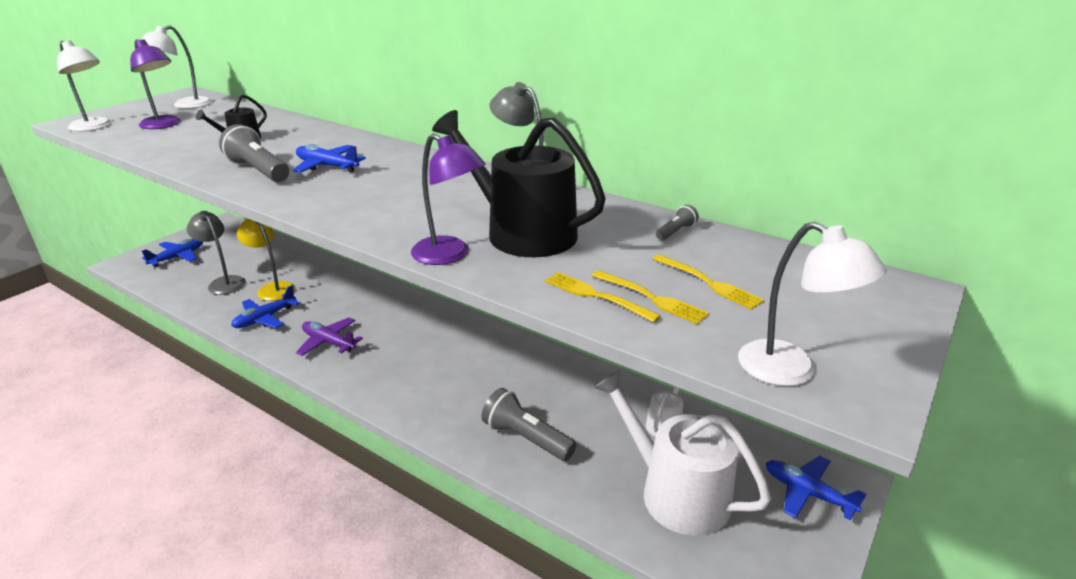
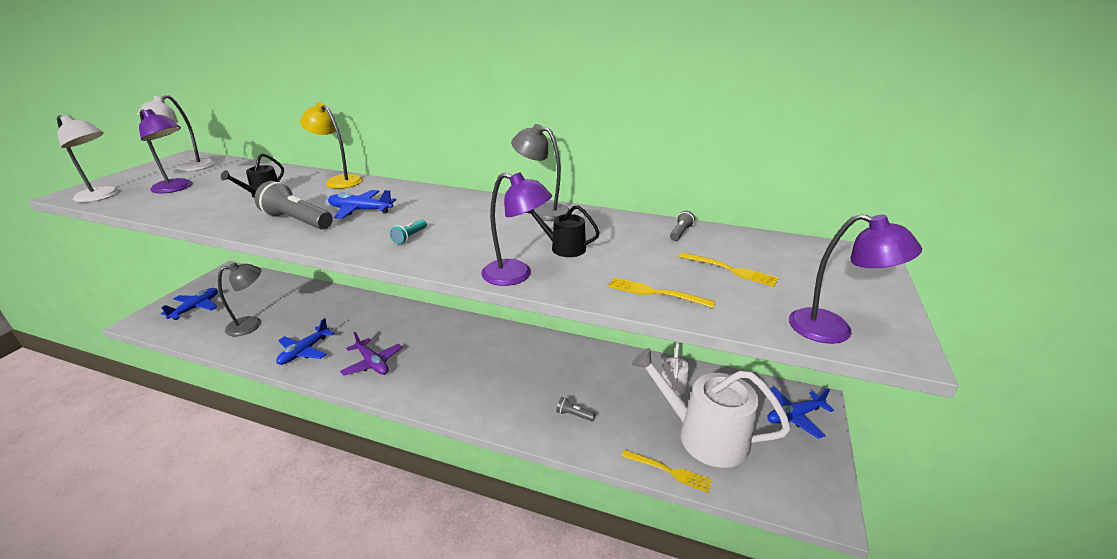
camera: 15 degrees left, 0 degrees up
(224, 282) = (251, 324): grey lamp -> grey lamp turned 120 degrees clockwise
(272, 288) = (301, 323): yellow lamp -> yellow lamp (339, 181)
(328, 342) = (372, 363): purple plane -> purple plane turned 150 degrees counterclockwise
(361, 200) = (410, 237): none -> turquoise flashlight
(522, 232) = (563, 248): black watering can -> black watering can, size x0.47
(526, 438) = (574, 415): grey flashlight -> grey flashlight, size x0.48
(652, 298) = (698, 288): yellow fork -> yellow fork (669, 471)
(791, 371) = (833, 330): white lamp -> purple lamp
(807, 493) = (794, 416): blue plane -> blue plane turned 45 degrees counterclockwise

